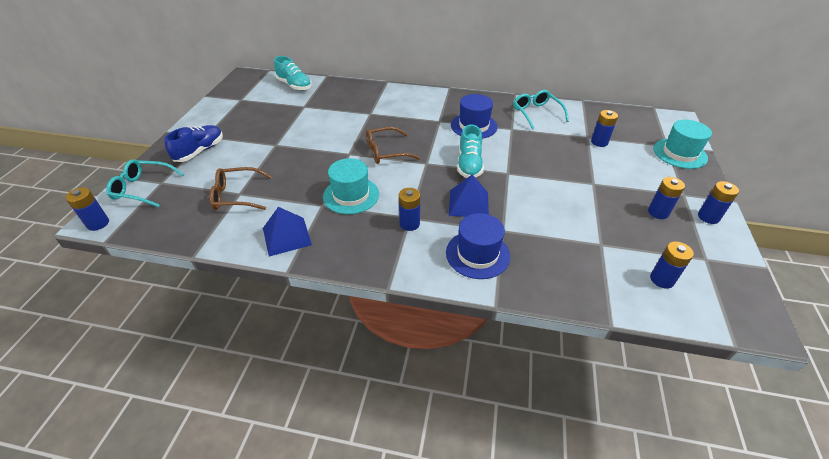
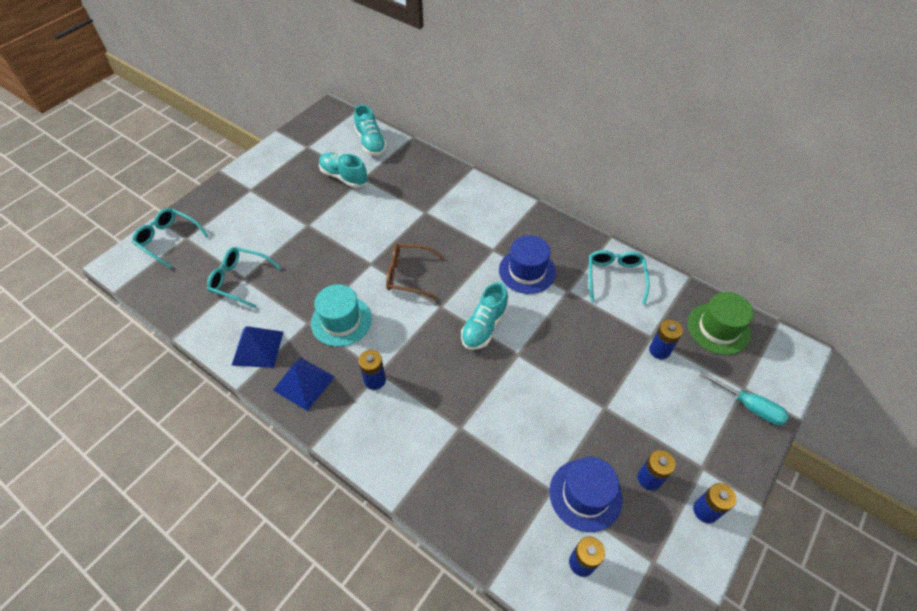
camera: 25 degrees right, 10 degrees up
(98, 223) = (117, 269): blue battery -> none
(200, 151) = (236, 209): blue shoe -> none
(236, 196) = (240, 280): brown glasses -> turquoise glasses
(286, 109) = (344, 177): none -> turquoise shoe
(468, 203) = (449, 379): blue pyramid -> blue pyramid (304, 383)
(477, 254) = (416, 446): blue hat -> blue hat (585, 495)
(623, 121) = (718, 328): none -> green hat
(679, 153) = (750, 406): turquoise hat -> turquoise screwdriver

